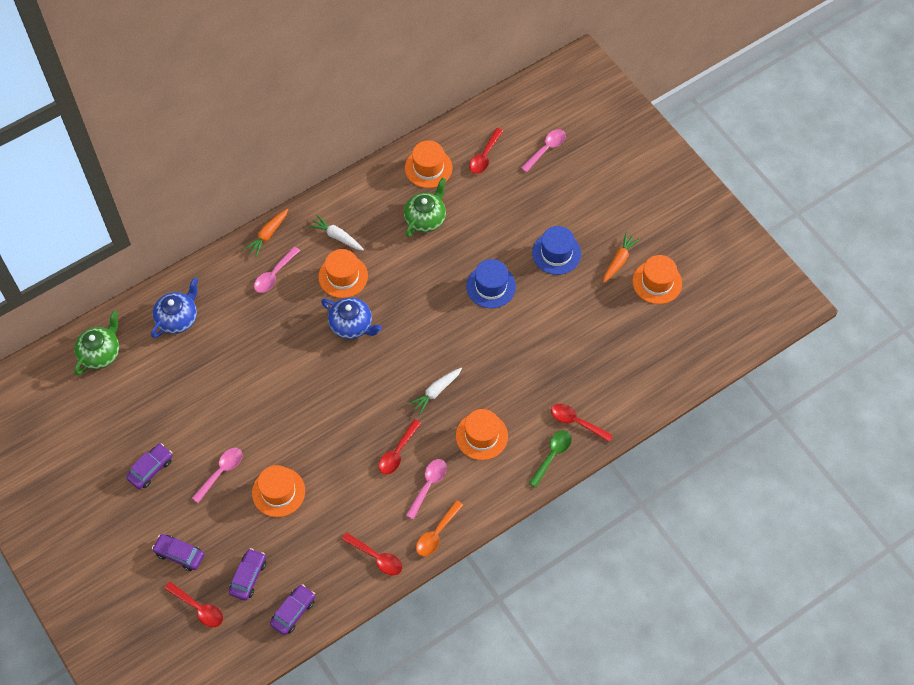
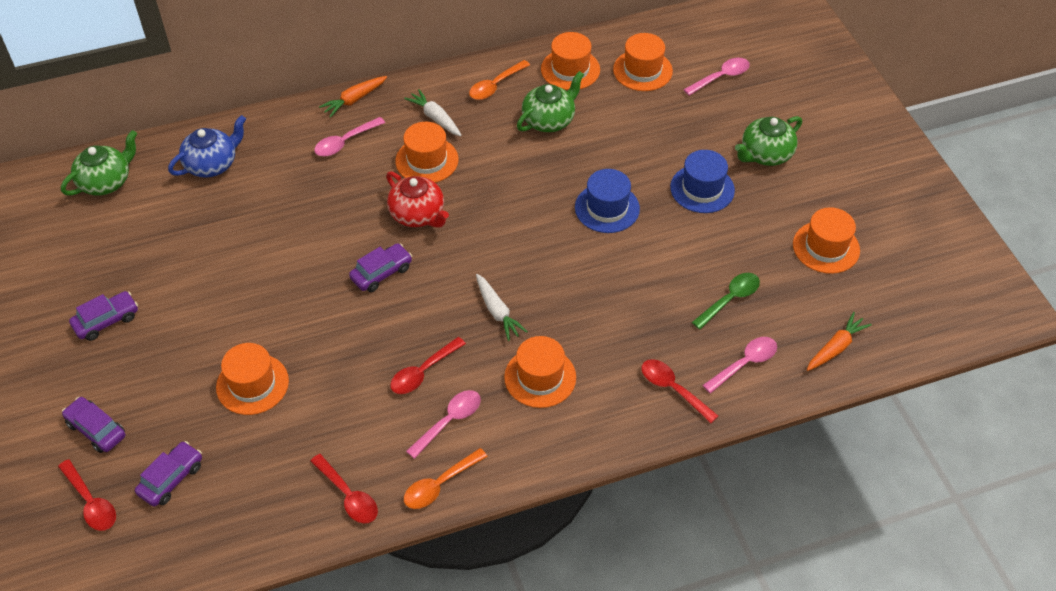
camera: 15 degrees right, 10 degrees down
(221, 472) = (190, 344): pink spoon -> pink spoon (745, 363)
(293, 612) = (211, 538): purple car -> purple car (381, 273)
(352, 325) = (418, 215): blue teapot -> red teapot
(374, 196) = (495, 85): none -> orange spoon
(436, 392) = (497, 312): white carrot -> white carrot turned 90 degrees counterclockwise
(484, 156) = (642, 70): red spoon -> orange hat
(552, 455) = (628, 423): green spoon -> green spoon (730, 299)
(595, 212) = (765, 154): none -> green teapot
(619, 260) = (781, 213): orange carrot -> orange carrot (836, 347)

